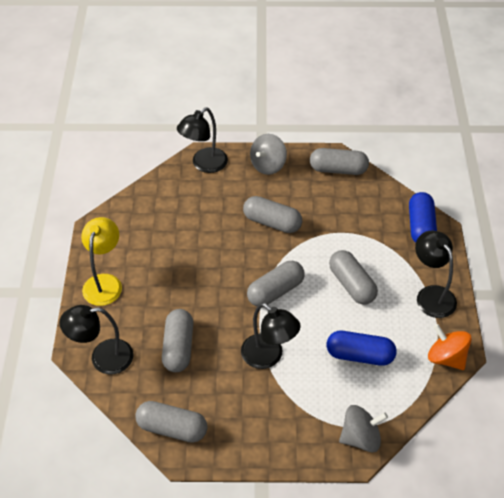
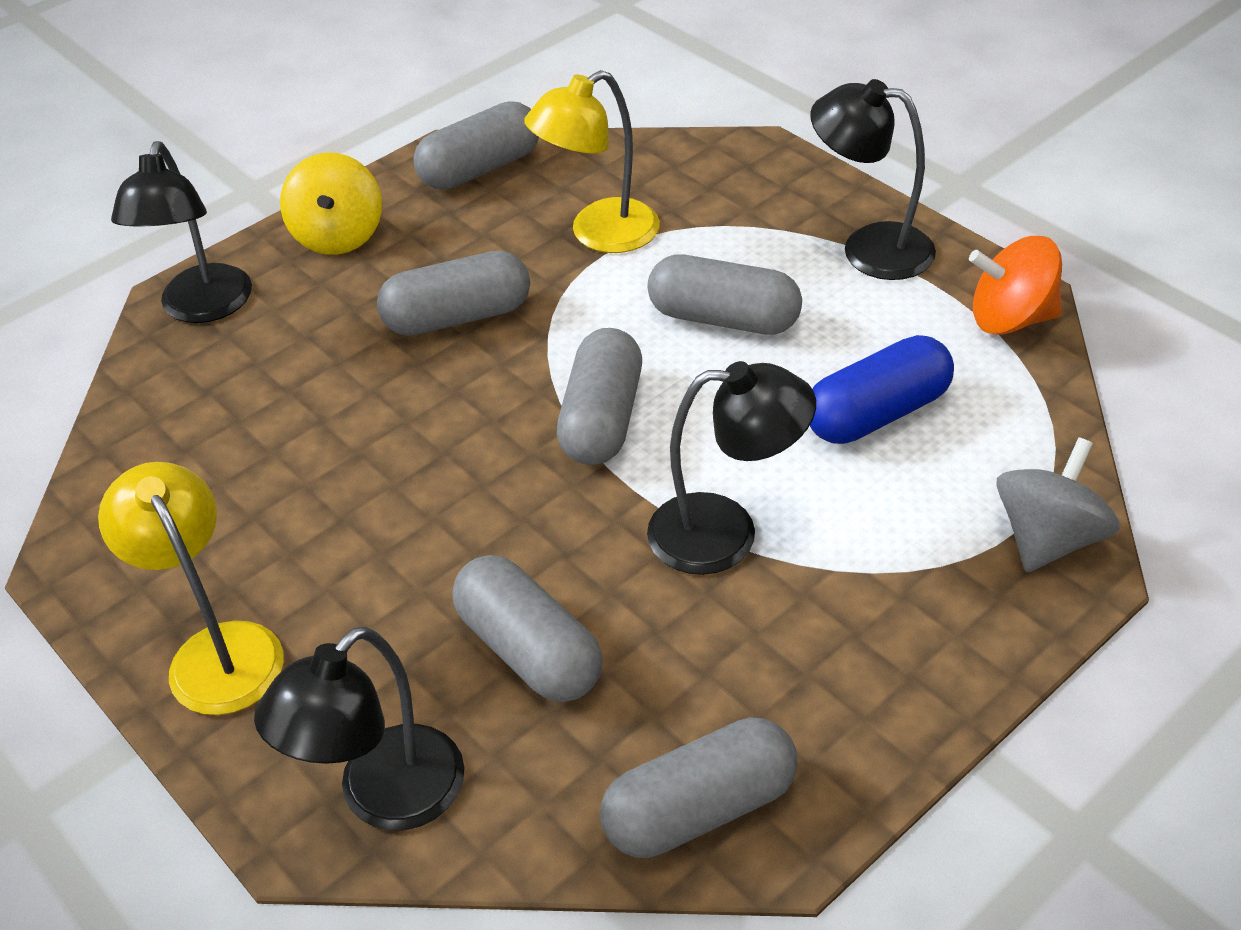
camera: 40 degrees left, 5 degrees down
(268, 165) = (338, 236): grey spinning top -> yellow spinning top
(348, 223) = (599, 234): none -> yellow lamp
(420, 226) = (725, 166): blue capsule -> none

